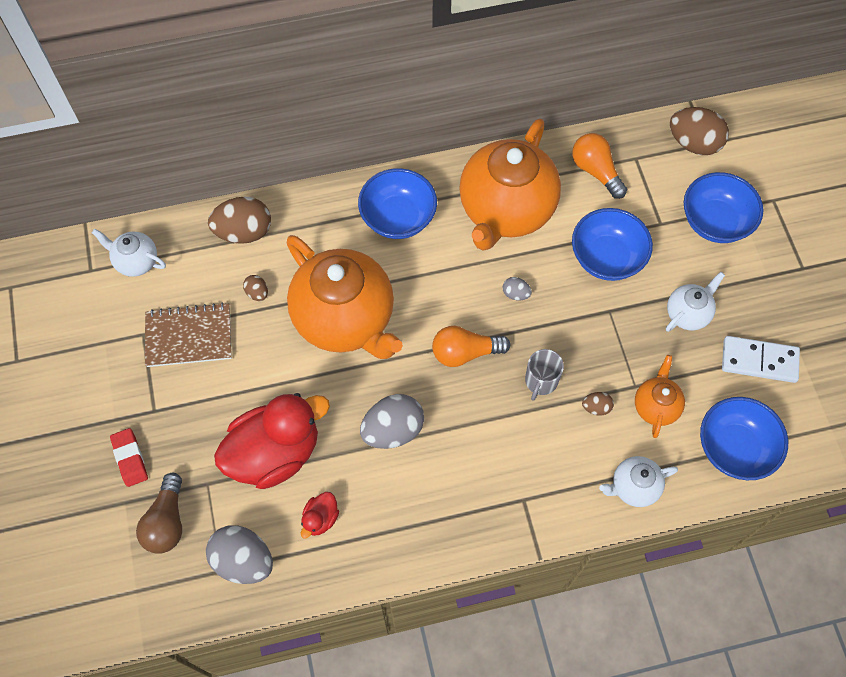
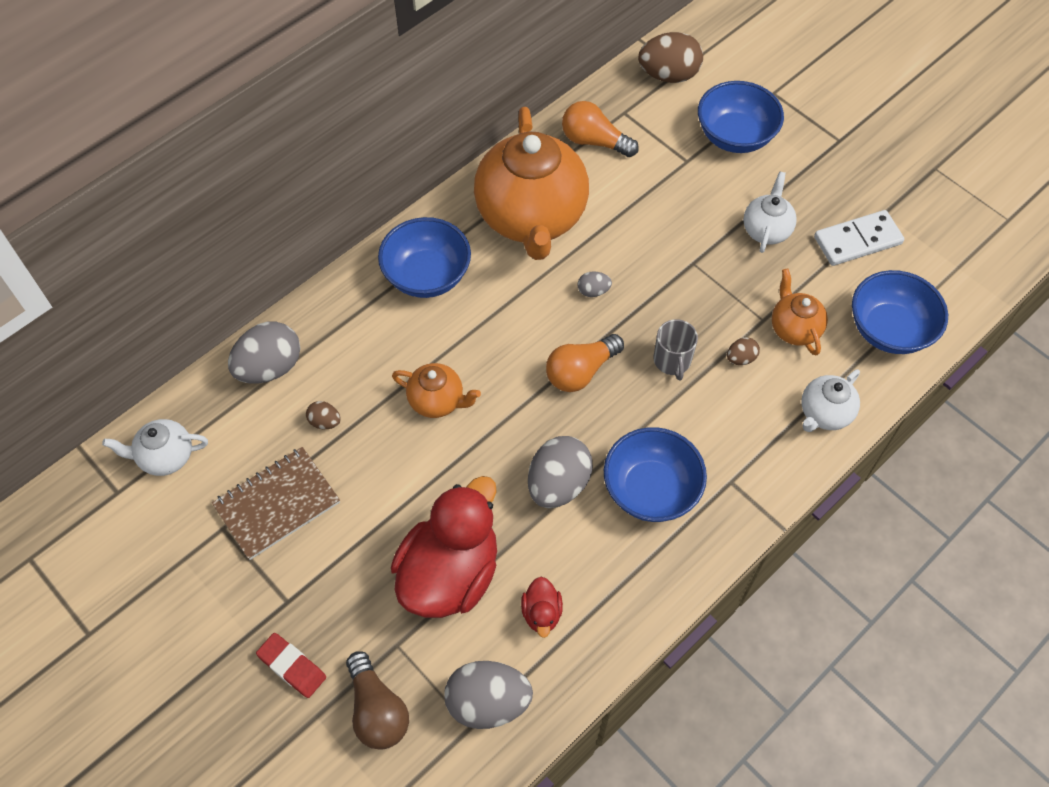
camera: 30 degrees left, 5 degrees down
(244, 232) = (270, 367): brown egg -> grey egg
(345, 319) = (437, 401): orange teapot -> orange teapot, size x0.46
(606, 258) = (658, 215): blue bowl -> blue bowl (651, 490)

